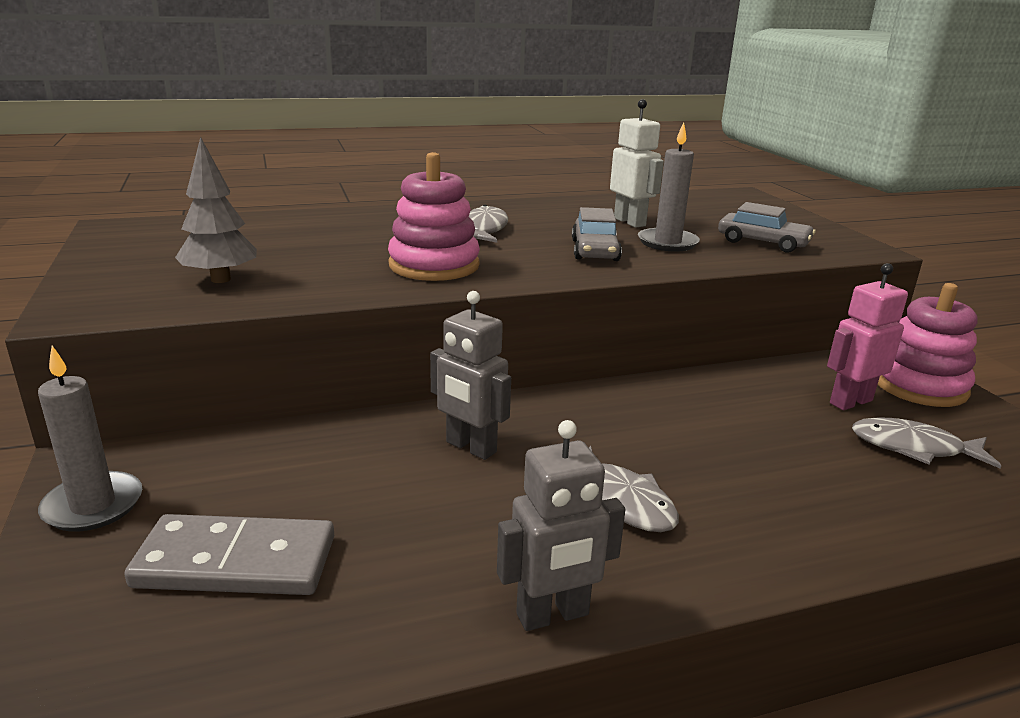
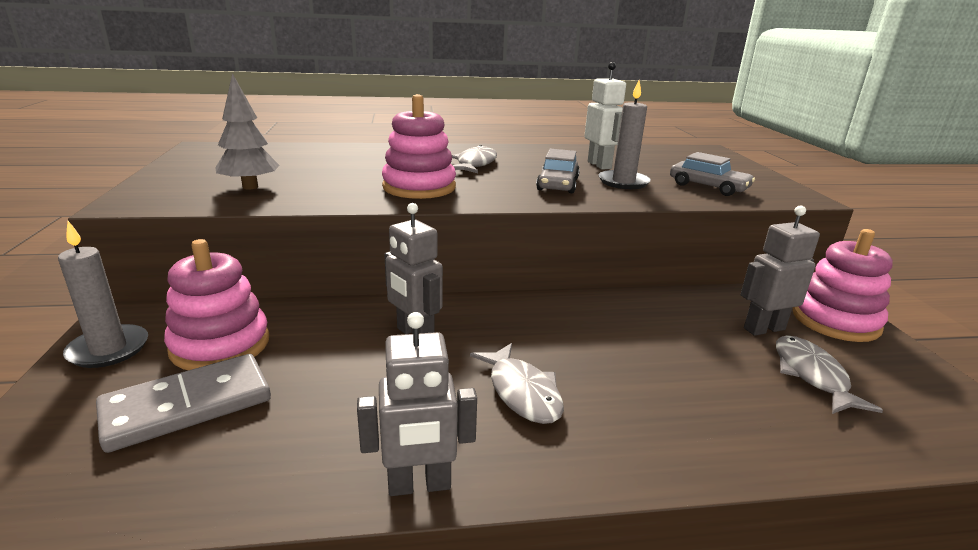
camera: 10 degrees right, 0 degrees up
(236, 561) = (188, 405): grey domino -> grey domino turned 45 degrees counterclockwise
(237, 484) = (220, 345): none -> pink stacking toy
(850, 402) = (763, 328): pink robot -> grey robot
(913, 448) = (811, 375): grey fish -> grey fish turned 60 degrees clockwise

